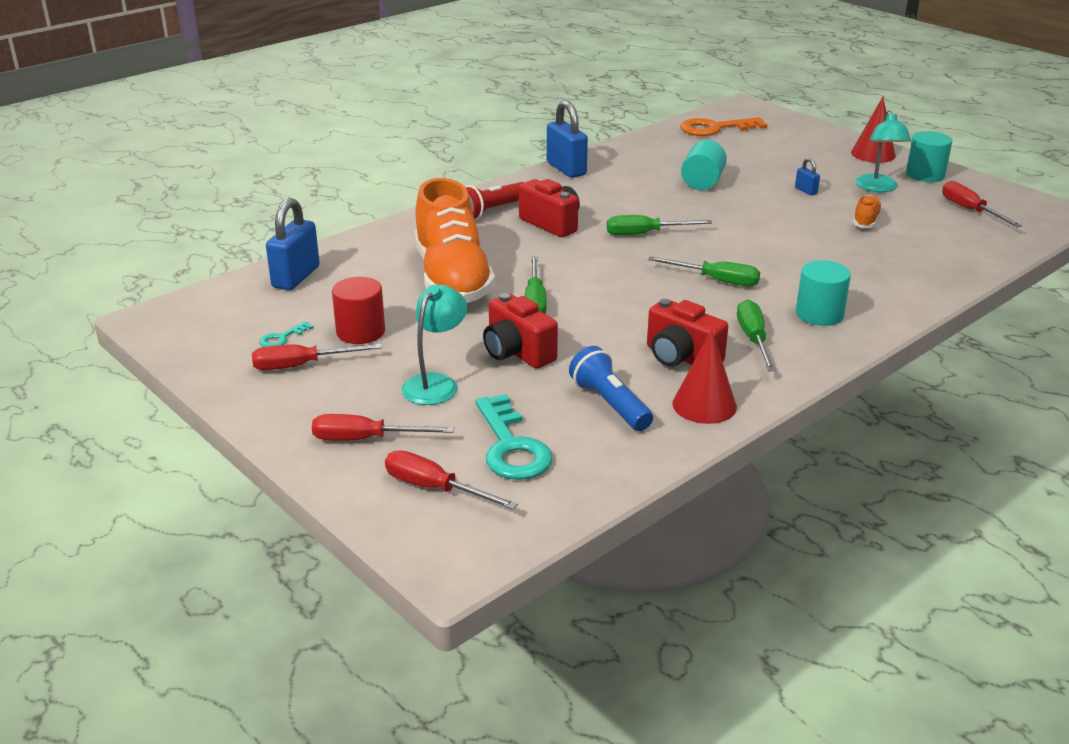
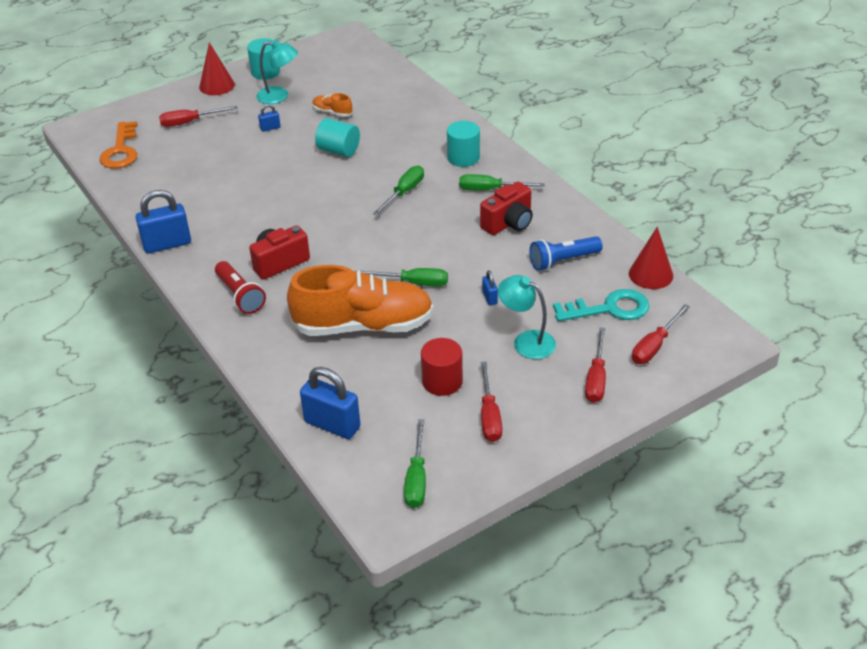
camera: 80 degrees left, 10 degrees up
(282, 338) = (443, 430): turquoise key -> none
(517, 353) = (489, 298): red camera -> blue padlock
(645, 234) = (316, 215): green screwdriver -> green screwdriver (416, 478)
(702, 182) = (232, 174): turquoise cylinder -> turquoise cylinder (338, 151)
(704, 405) = (568, 222): red cone -> red cone (650, 274)
(970, 210) = (332, 68): red screwdriver -> red screwdriver (190, 122)

